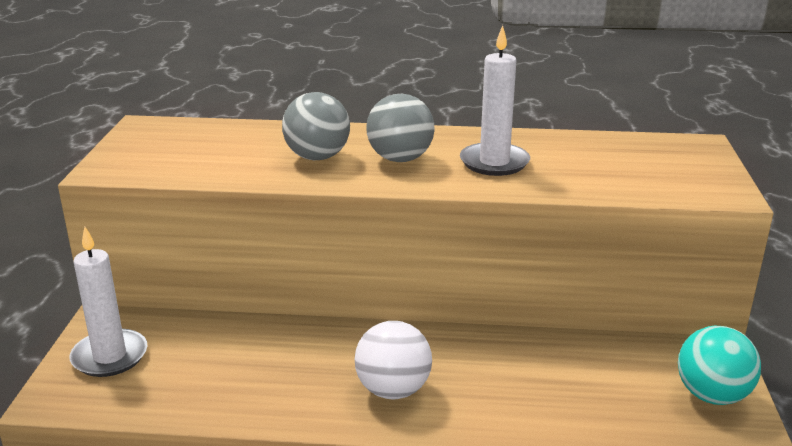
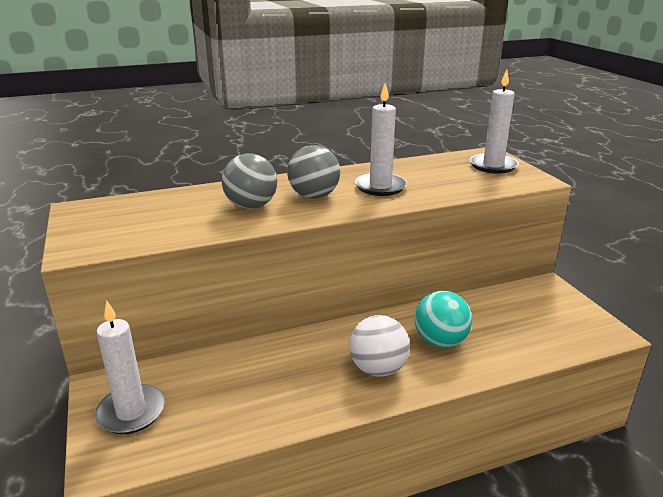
camera: 25 degrees left, 0 degrees up
(684, 162) = (493, 166): none -> white candle
(712, 395) = (568, 312): turquoise ball -> turquoise ball (440, 341)

